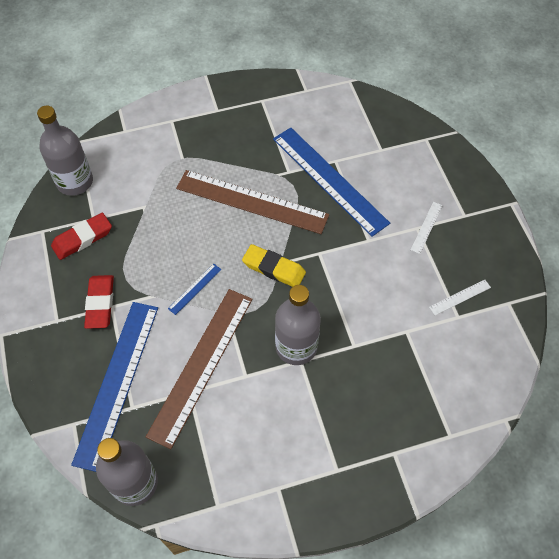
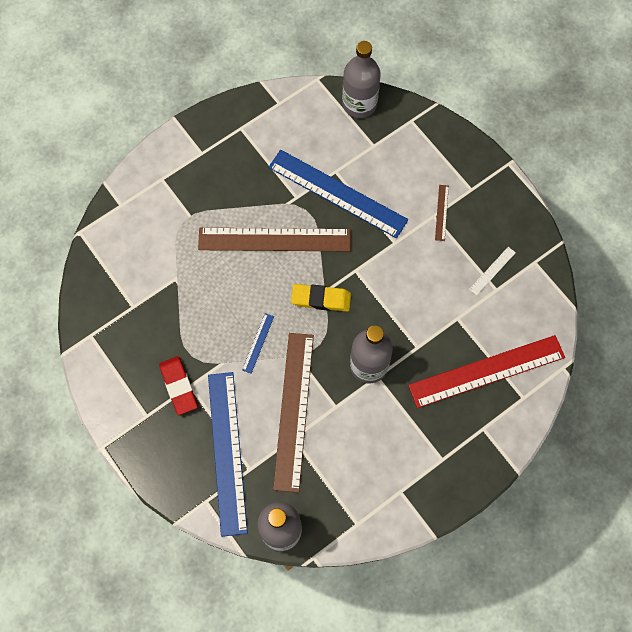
camera: 20 degrees left, 10 degrees up
(75, 182) = (97, 275): grey bottle -> grey bottle (359, 104)
(82, 238) = (132, 330): red eraser -> none
(419, 394) = (486, 371): none -> red ruler
(426, 227) = (441, 212): white ruler -> brown ruler

